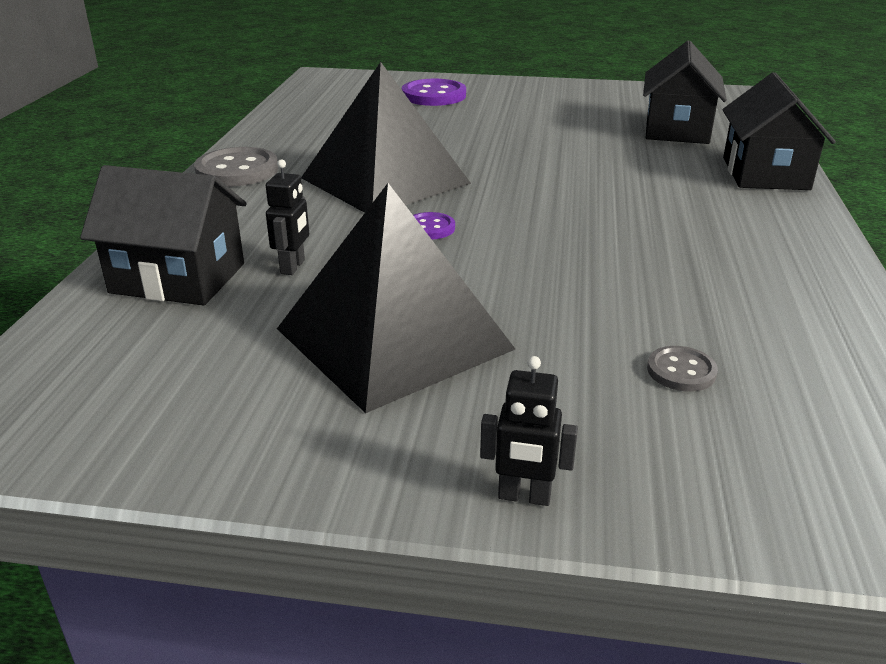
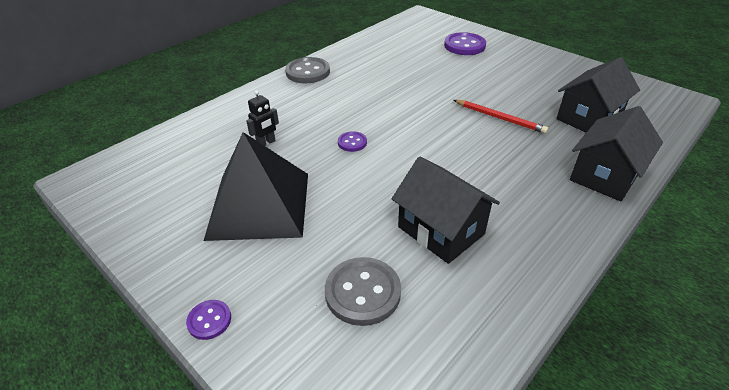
camera: 35 degrees right, 10 degrees up
(178, 278) = (217, 131): black house -> black house (441, 230)
(385, 180) = (367, 102): black pyramid -> none
(524, 497) = (209, 320): black robot -> purple button
(583, 154) = (499, 118): none -> red pencil
(681, 371) = (362, 292): grey button -> grey button, size x1.86

